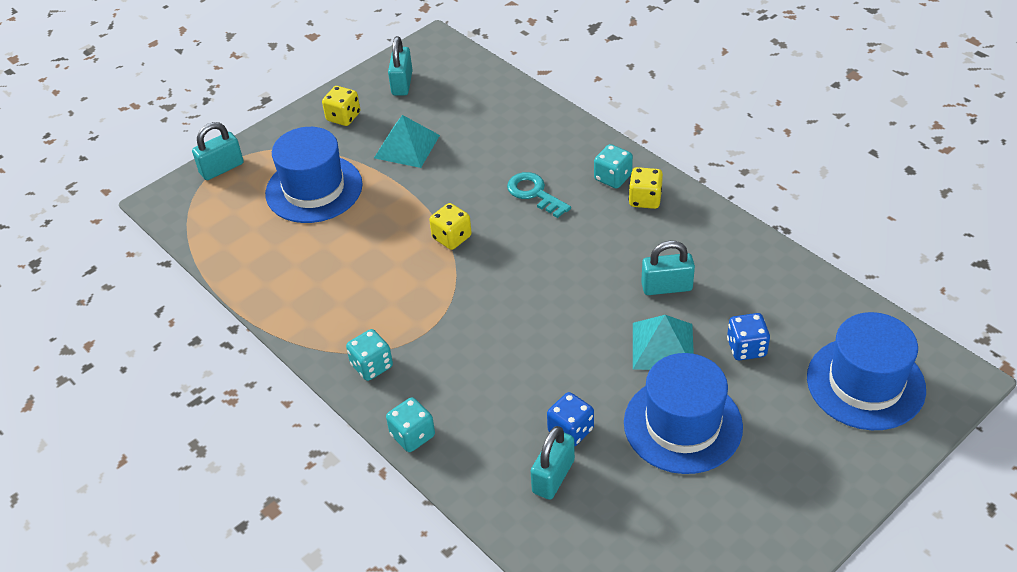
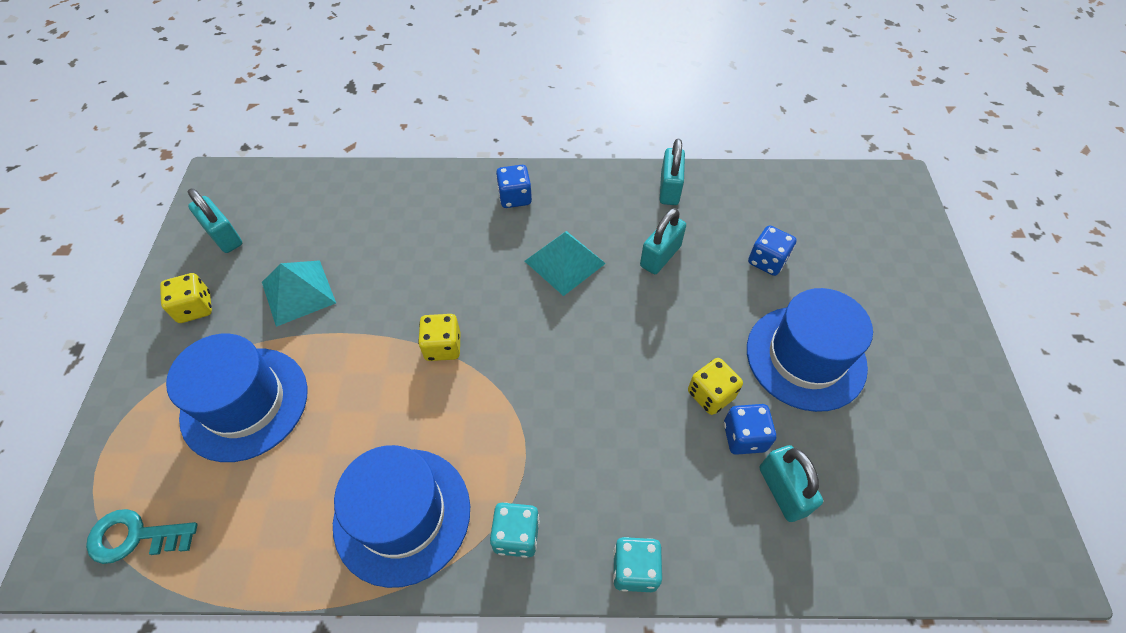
camera: 50 degrees left, 10 degrees up
(221, 168) = (102, 461): turquoise padlock -> turquoise padlock (669, 189)
(534, 193) = (468, 254): turquoise key -> turquoise key (135, 537)
(613, 177) = (515, 197): turquoise dice -> blue dice
(645, 199) = (560, 198): yellow dice -> yellow dice (710, 394)
(662, 346) = (715, 306): turquoise pyramid -> turquoise pyramid (564, 262)
(865, 383) = (860, 227): blue hat -> blue hat (402, 515)

